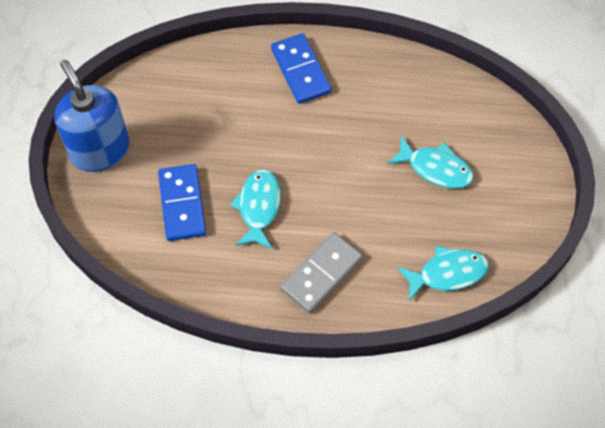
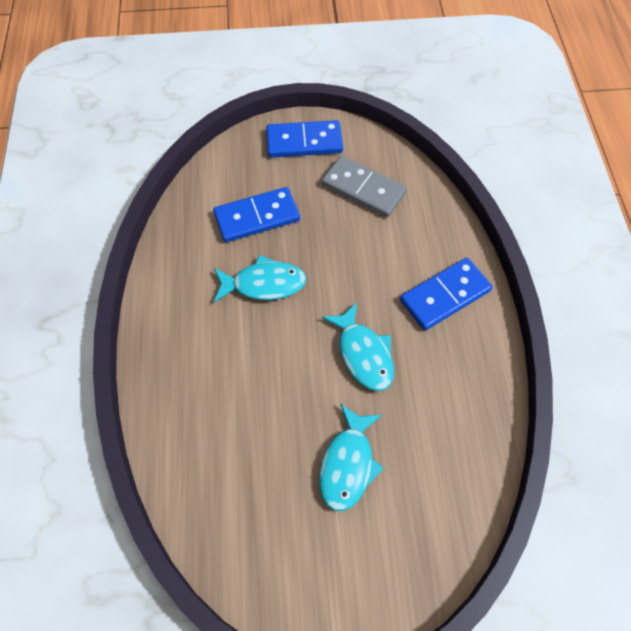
camera: 80 degrees right, 0 degrees up
(100, 150) = (304, 142): blue soap dispenser -> blue domino
(322, 274) = (192, 356): grey domino -> grey domino (363, 189)
(447, 273) = (206, 495): turquoise fish -> turquoise fish (363, 354)

